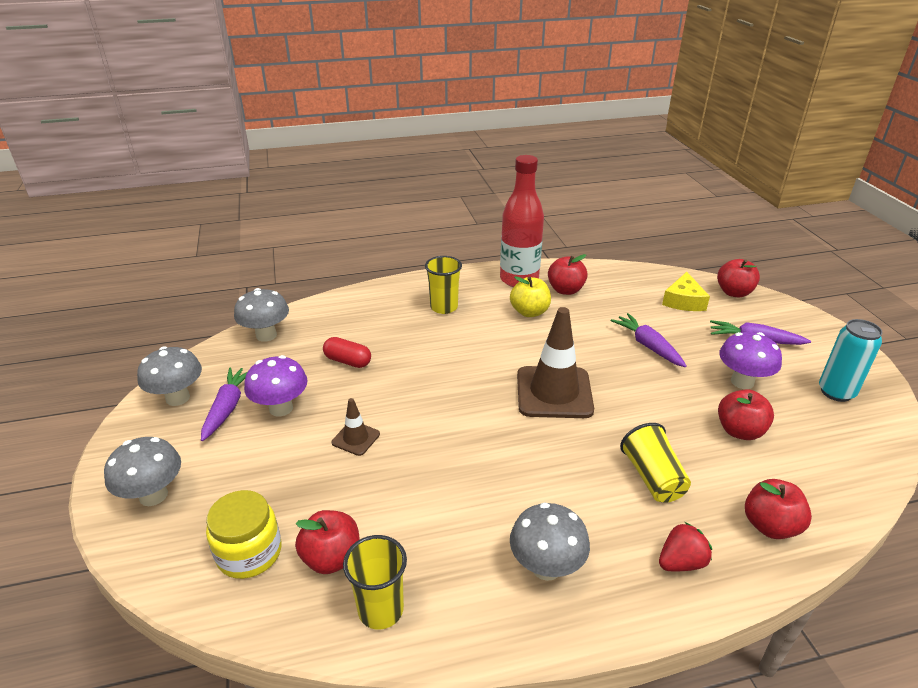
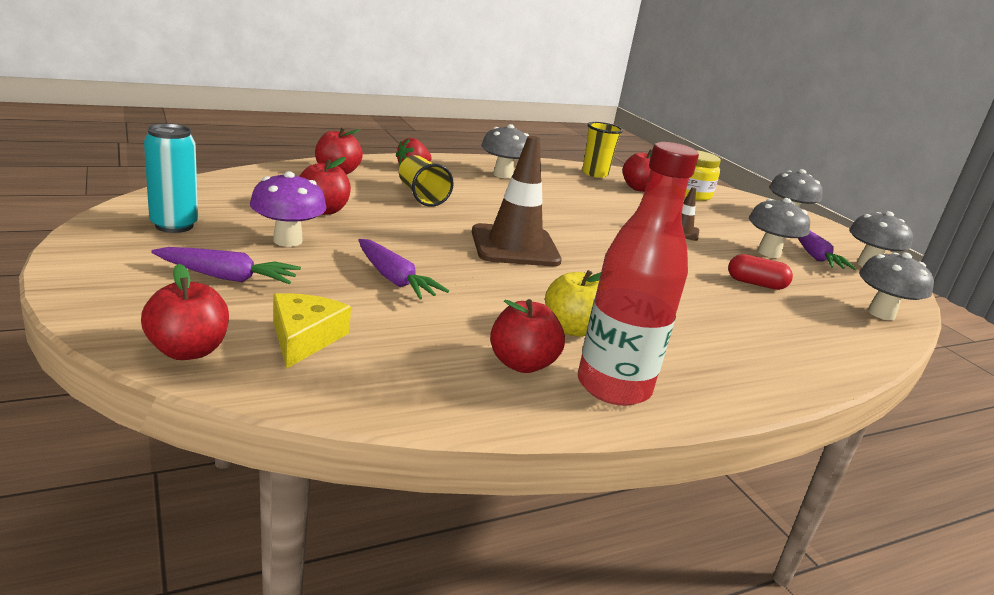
camera: 165 degrees right, 10 degrees down
(281, 408) = (769, 253): purple mushroom -> grey mushroom
(444, 307) = (703, 340): yellow cup -> none

